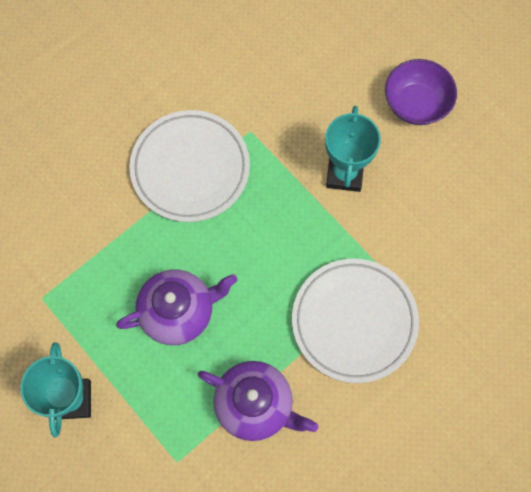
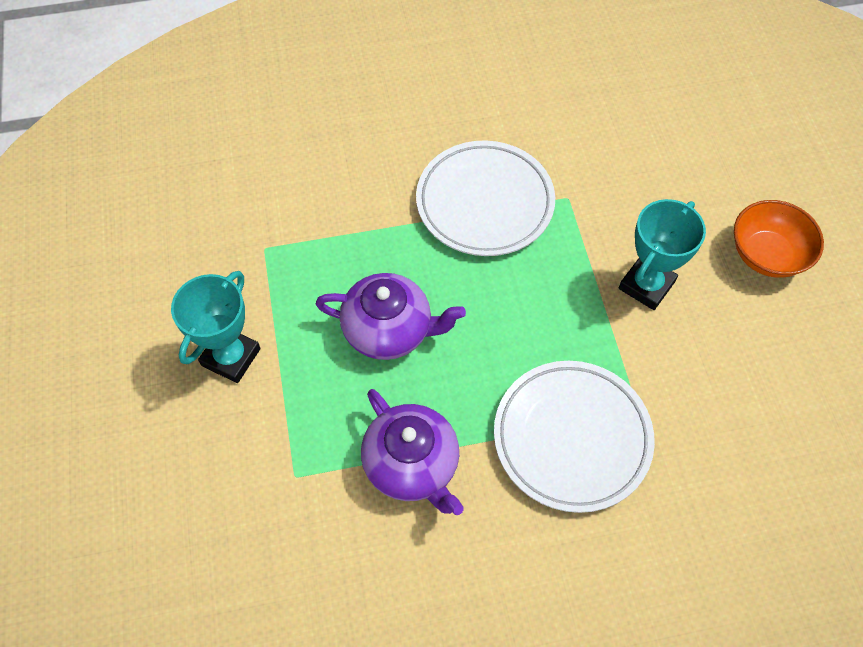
camera: 30 degrees right, 10 degrees down
(416, 104) = (767, 255): purple bowl -> orange bowl

